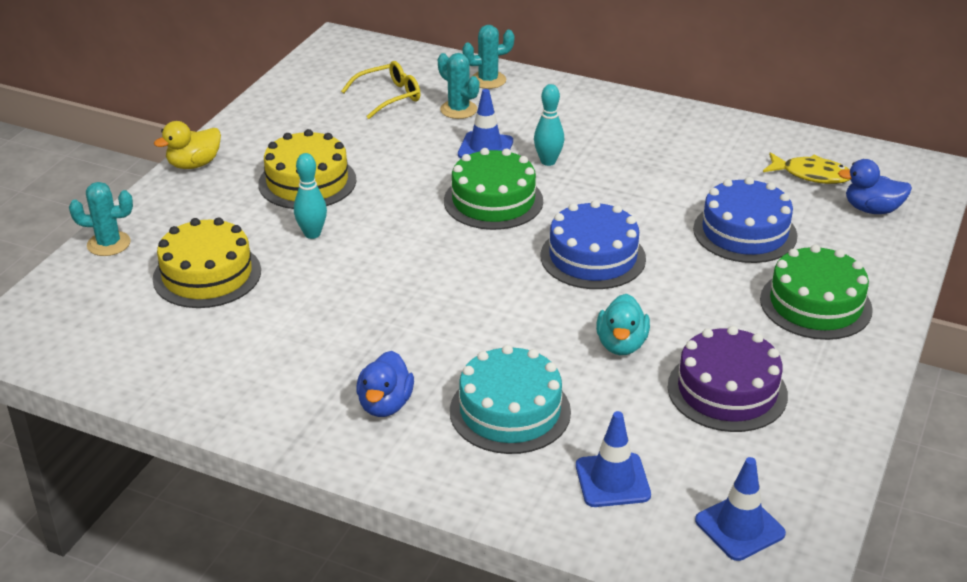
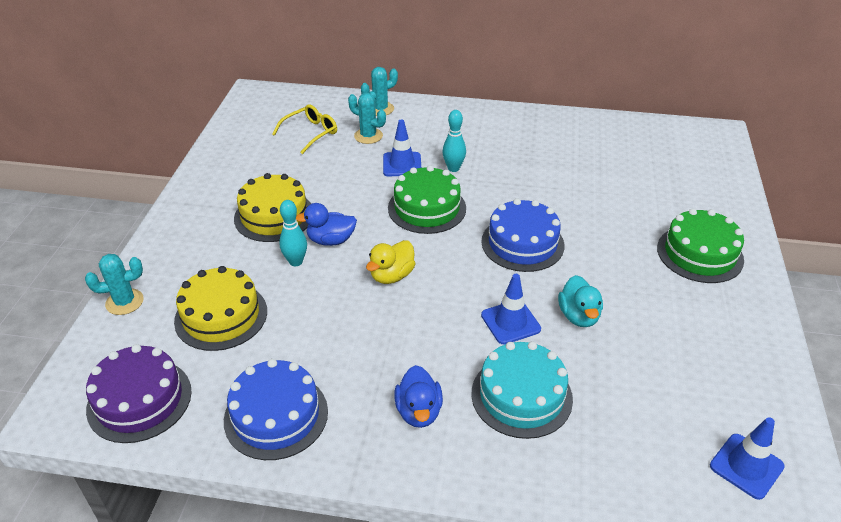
camera: 15 degrees left, 5 degrees up
(194, 164) = (174, 215): yellow duck -> yellow duck (392, 276)
(612, 480) = (630, 444): blue traffic cone -> blue traffic cone (510, 322)
(727, 391) = (675, 341): purple cake -> purple cake (139, 400)
(745, 232) = (621, 203): blue cake -> blue cake (276, 415)
(811, 175) = (643, 149): yellow fish -> none
(872, 209) = (698, 170): blue duck -> blue duck (331, 240)

